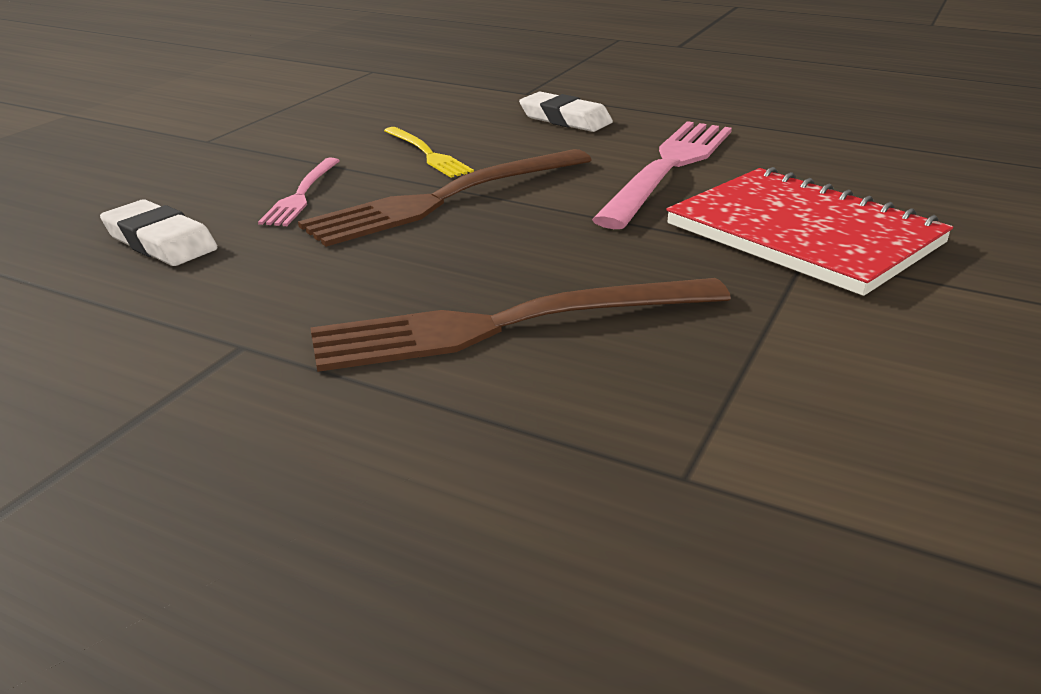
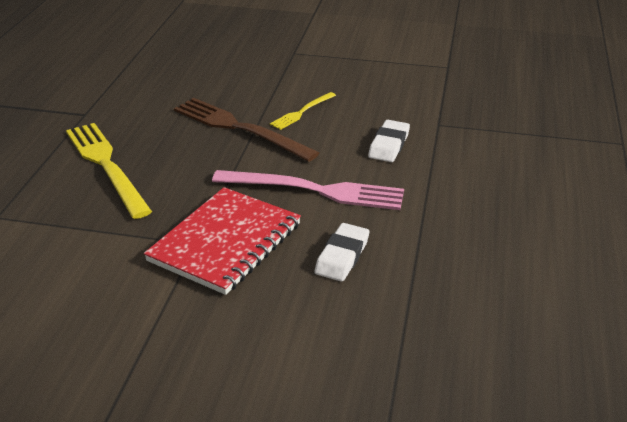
camera: 75 degrees right, 5 degrees up
(160, 242) = (169, 75): white eraser -> white eraser (342, 256)
(302, 194) = (231, 92): pink fork -> none
(510, 324) = (106, 166): brown fork -> yellow fork

